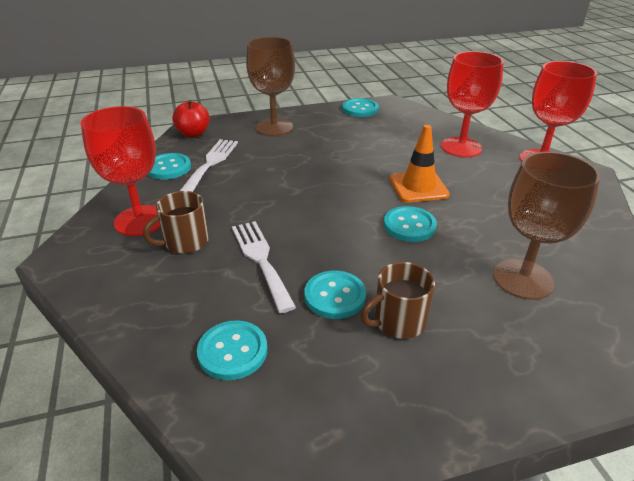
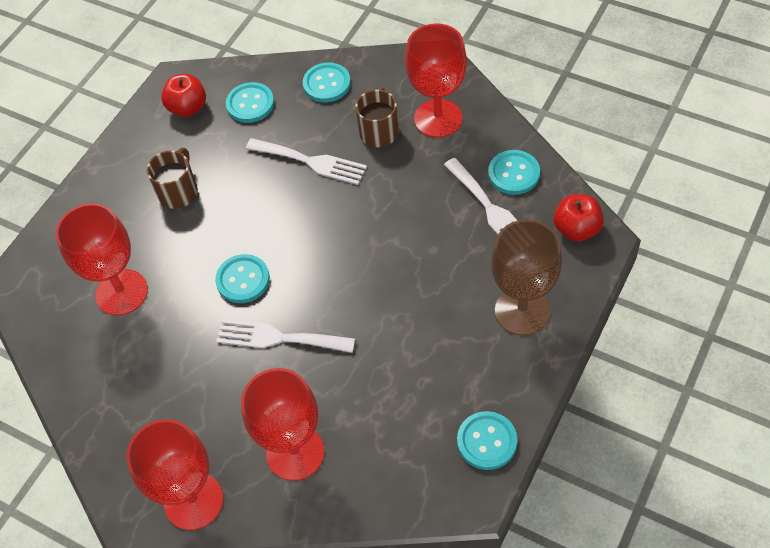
camera: 140 degrees right, 20 degrees up
(294, 408) = (188, 108): none -> red apple
(335, 296) = (233, 177): turquoise button -> turquoise button (327, 84)
(418, 187) = (279, 338): orange traffic cone -> white fork
(523, 279) = (121, 292): brown goblet -> red goblet

